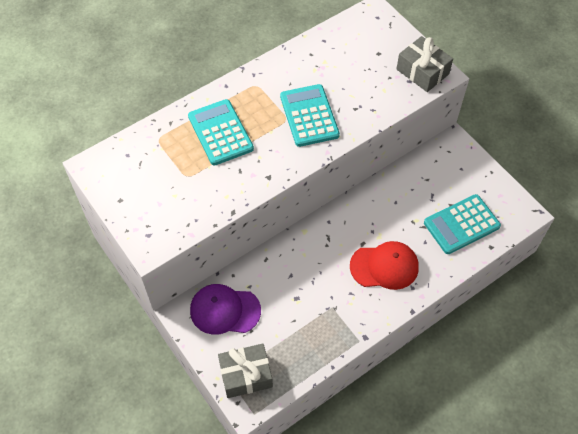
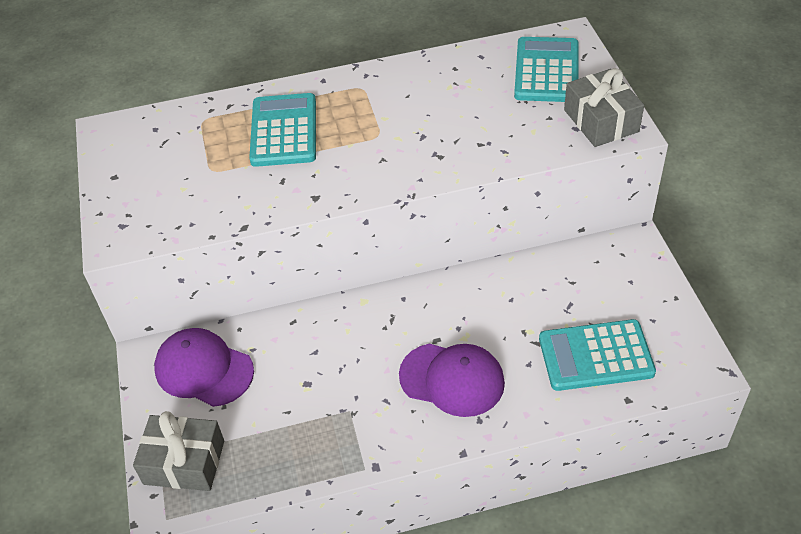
camera: 25 degrees right, 10 degrees down
(309, 116) = (411, 138): turquoise calculator -> turquoise calculator (546, 71)
(384, 266) = (452, 379): red cap -> purple cap

